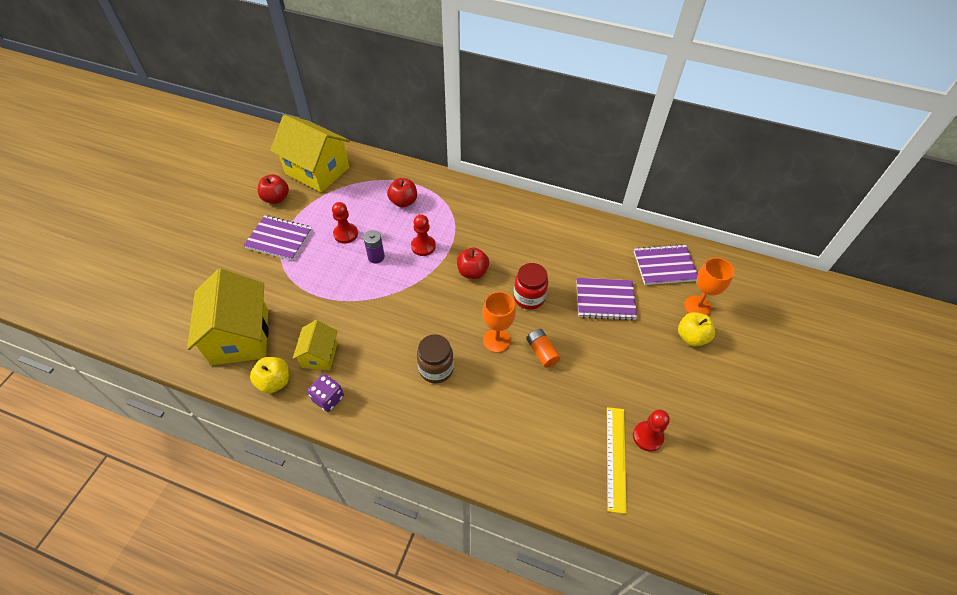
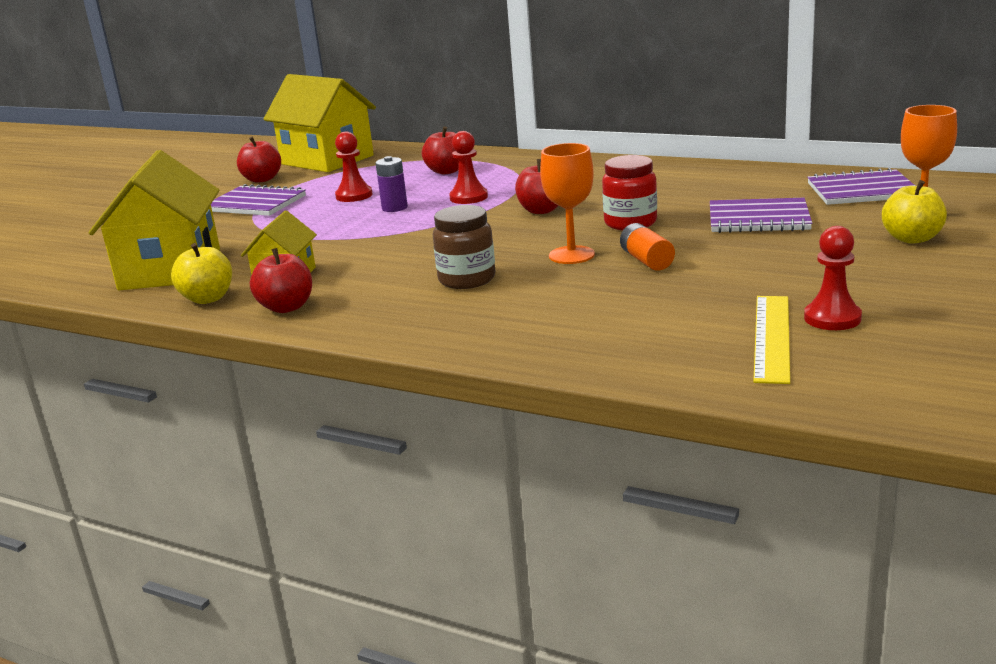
camera: 10 degrees right, 30 degrees down
(328, 398) = (286, 307): purple dice -> red apple

